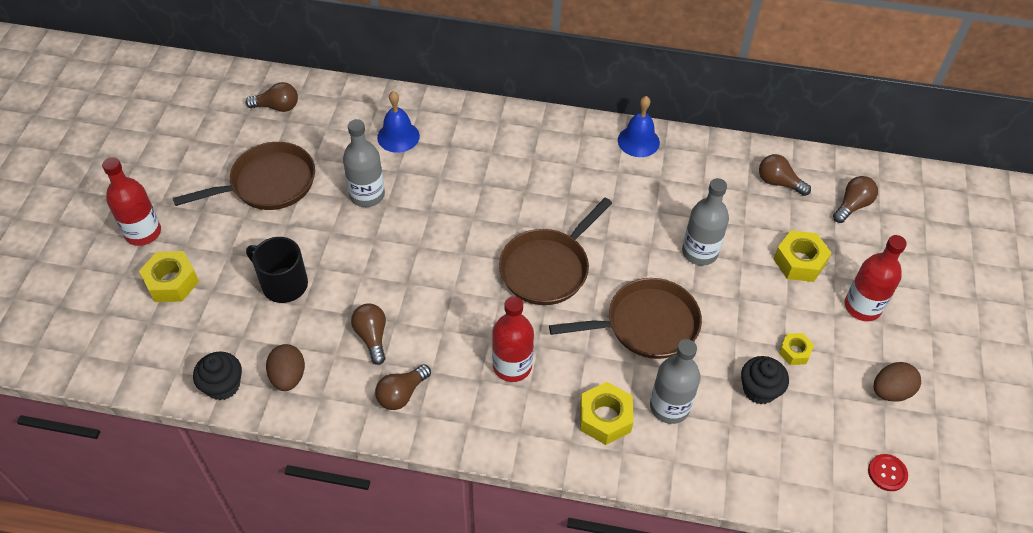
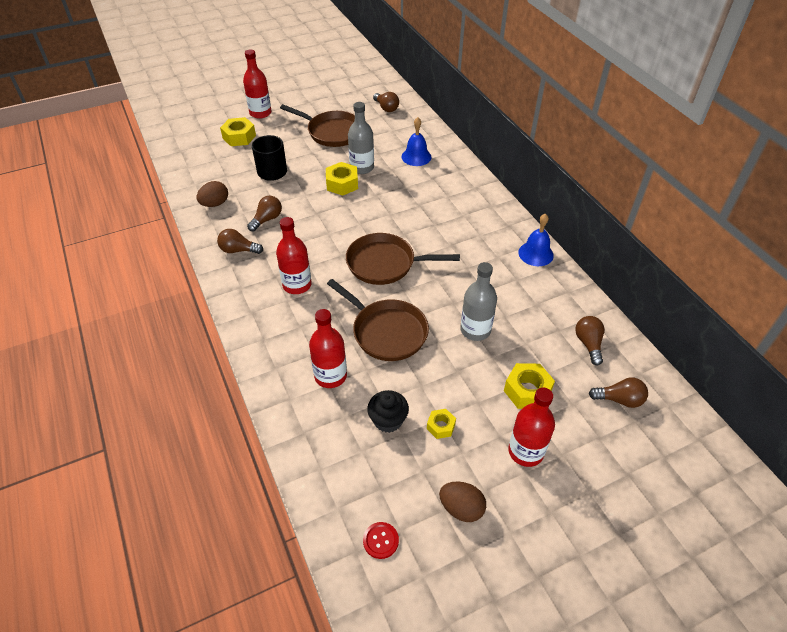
camera: 55 degrees right, 5 degrees down
(223, 385) = (191, 185): black cupcake -> none
(605, 418) = (294, 347): yellow nut -> yellow nut (342, 184)
(669, 407) = (330, 376): grey bottle -> red bottle

